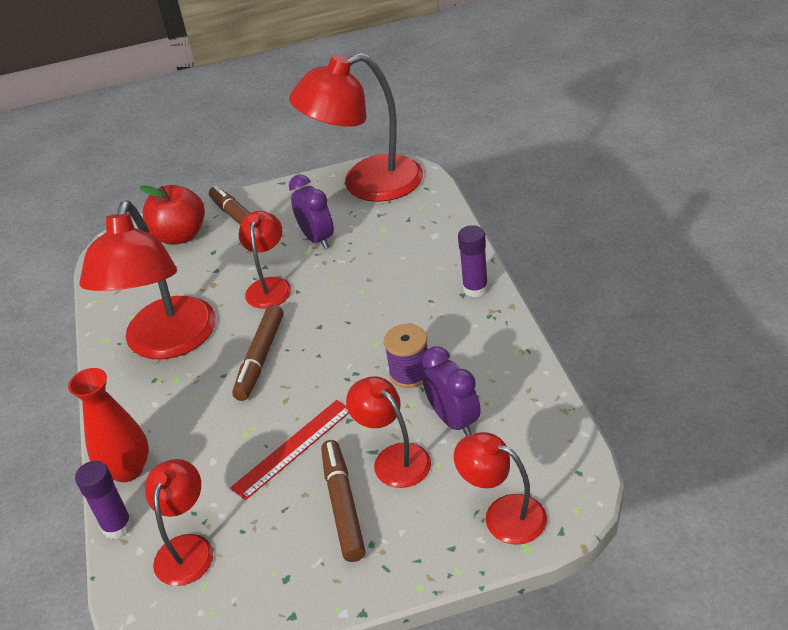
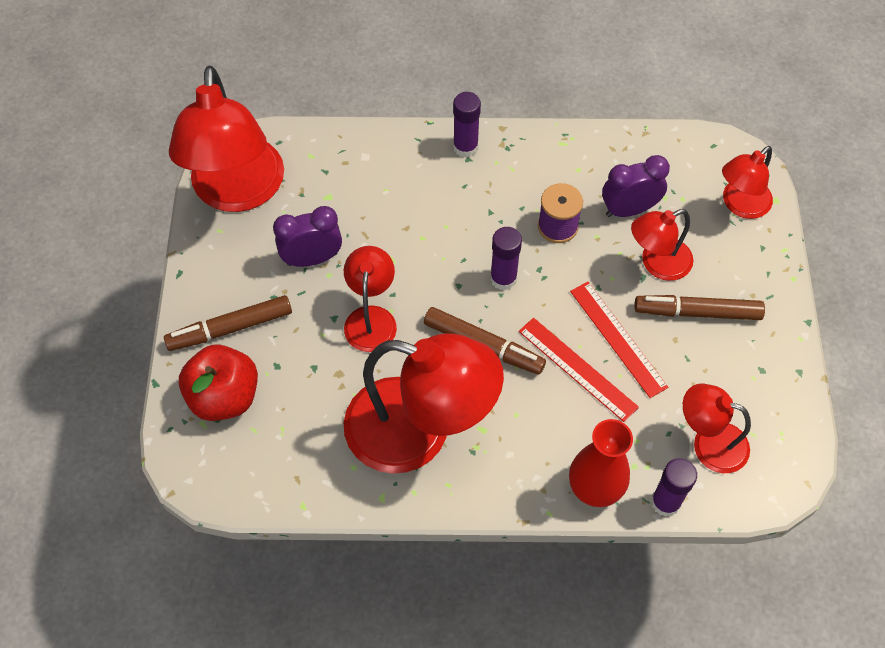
camera: 80 degrees left, 20 degrees up
(251, 427) = (577, 368): none -> red ruler
(270, 286) = (371, 318): red lamp -> red lamp turned 75 degrees clockwise
(336, 352) = (503, 278): none -> purple glue stick

